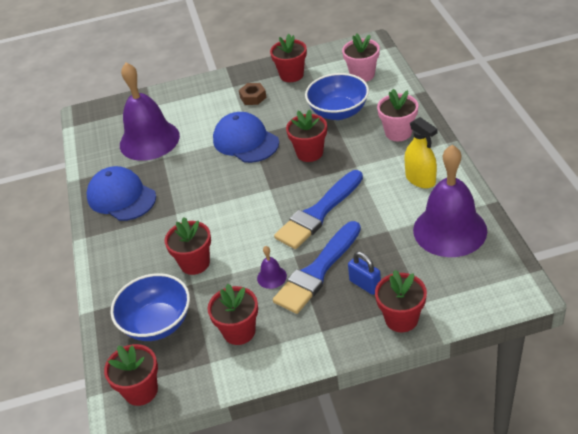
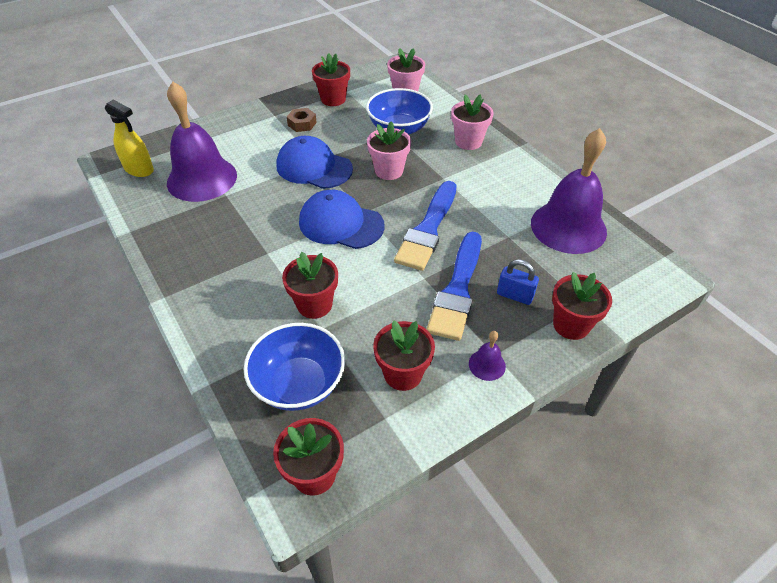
camera: 25 degrees left, 5 degrees up
(121, 197) = (192, 244): blue cap -> blue cap (341, 224)
(271, 277) = (410, 305): purple bell -> purple bell (487, 365)
(310, 153) = (389, 171): red flower pot -> pink flower pot
(420, 179) = (513, 182): yellow spray bottle -> yellow spray bottle (139, 169)

